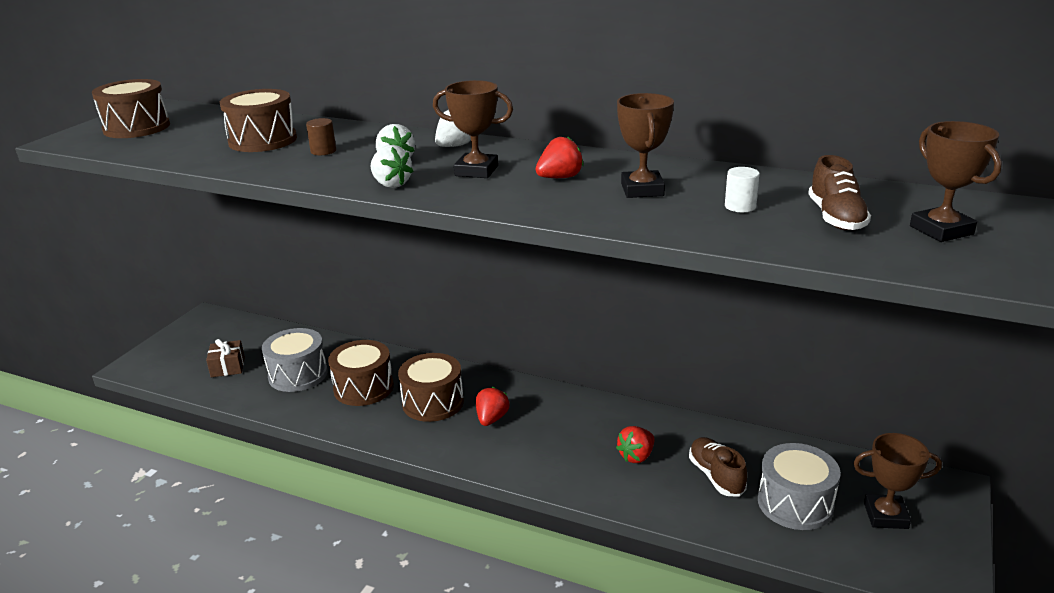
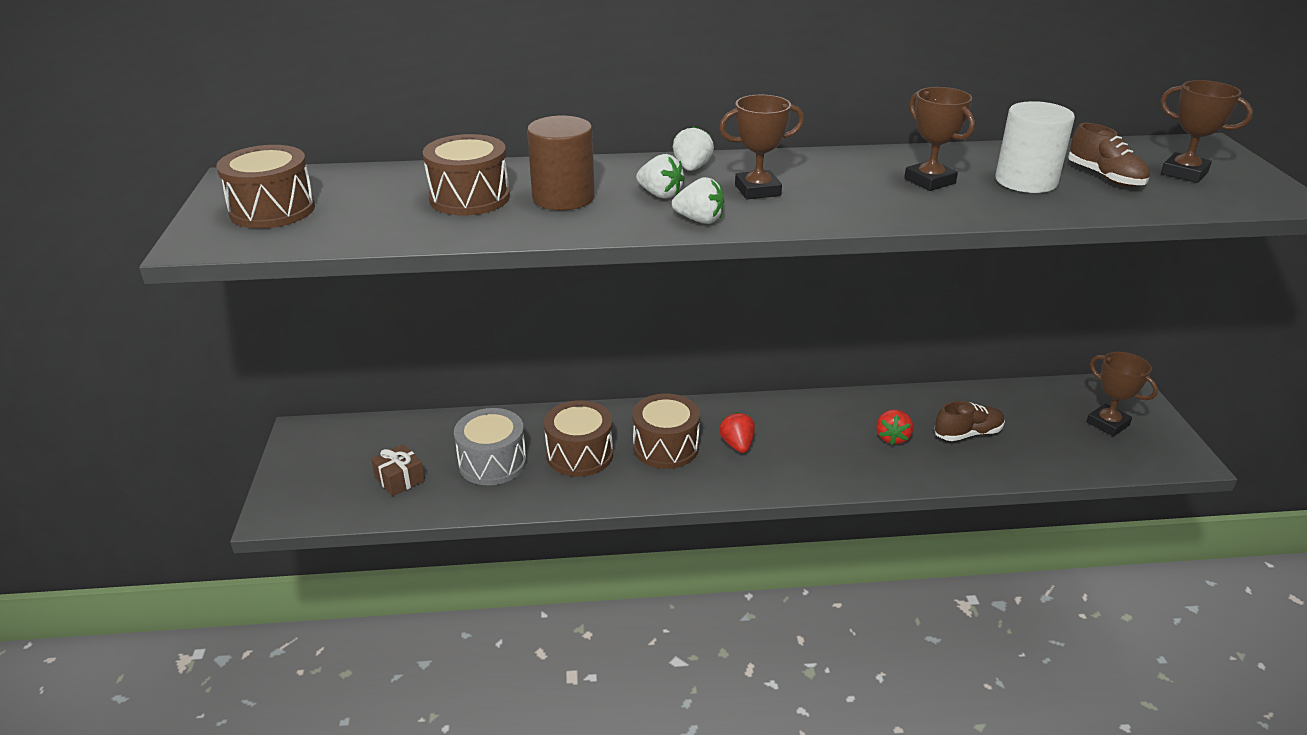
camera: 30 degrees left, 5 degrees up
(323, 151) = (563, 198): brown cylinder -> brown cylinder, size x2.14
(560, 178) = (843, 183): red strawberry -> none
(716, 476) = (967, 434): brown shoe -> brown shoe turned 120 degrees clockwise
(740, 206) = (1026, 181): white cylinder -> white cylinder, size x2.14
(795, 503) = (1042, 436): grey drum -> none
(885, 516) = (1107, 424): brown trophy -> brown trophy turned 75 degrees clockwise

